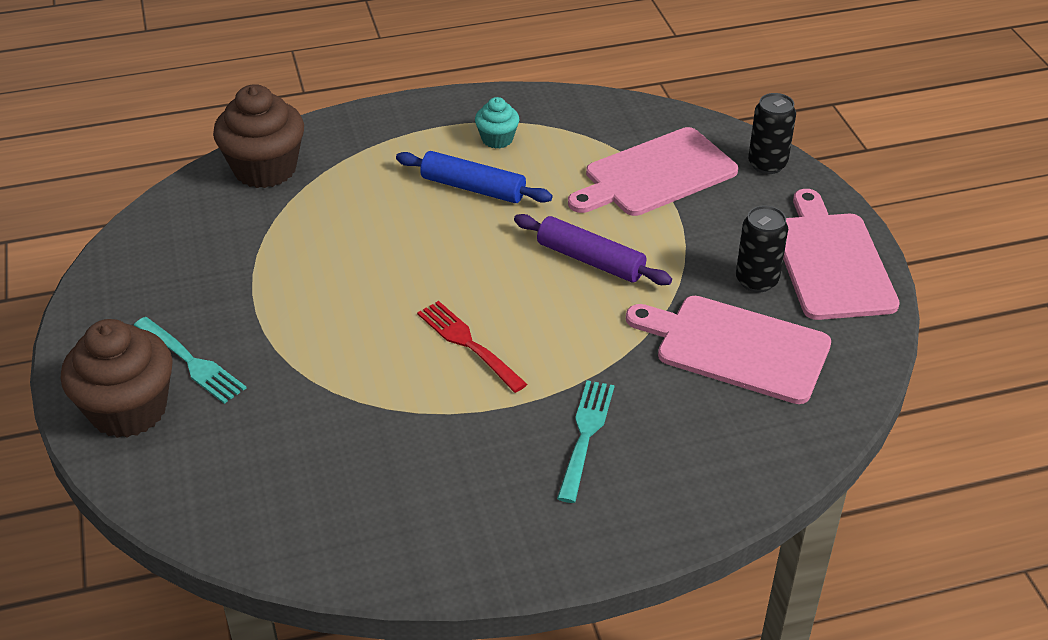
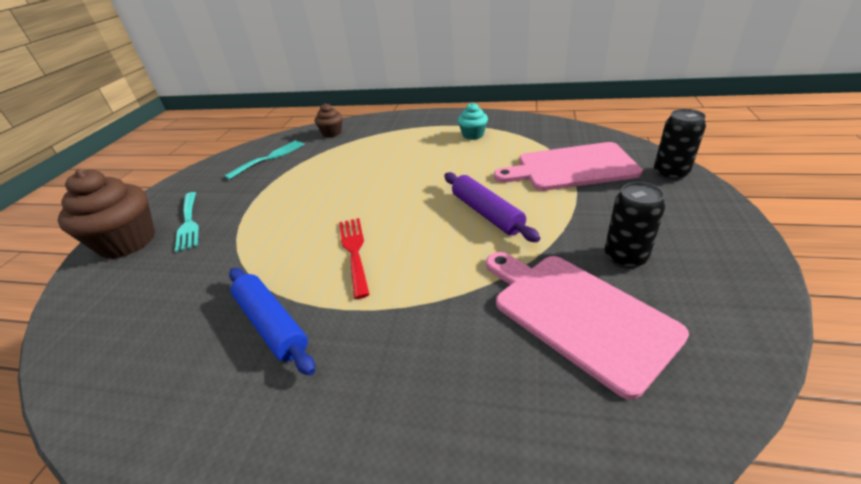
camera: 30 degrees right, 5 degrees down
(265, 169) = (332, 133): brown cupcake -> brown cupcake, size x0.51
(473, 188) = (438, 157): blue rolling pin -> blue rolling pin (272, 324)
(585, 434) = (383, 357): turquoise fork -> turquoise fork (269, 158)
(831, 261) = (711, 257): pink cutting board -> none

